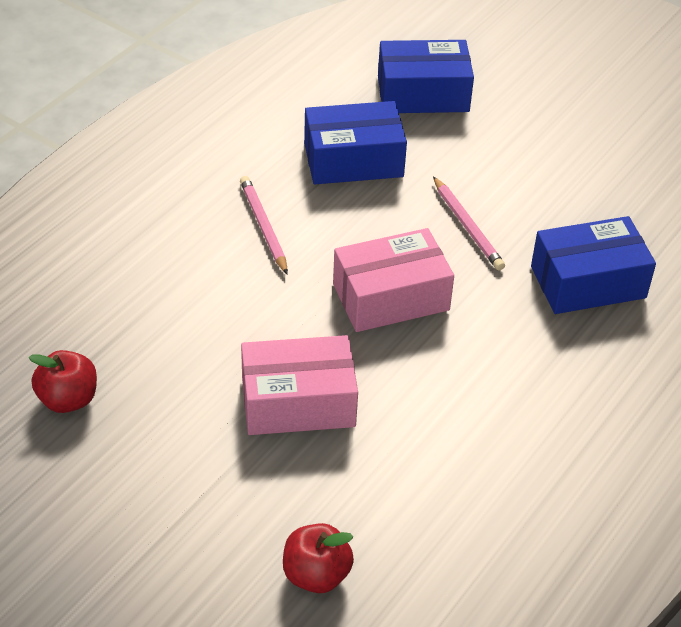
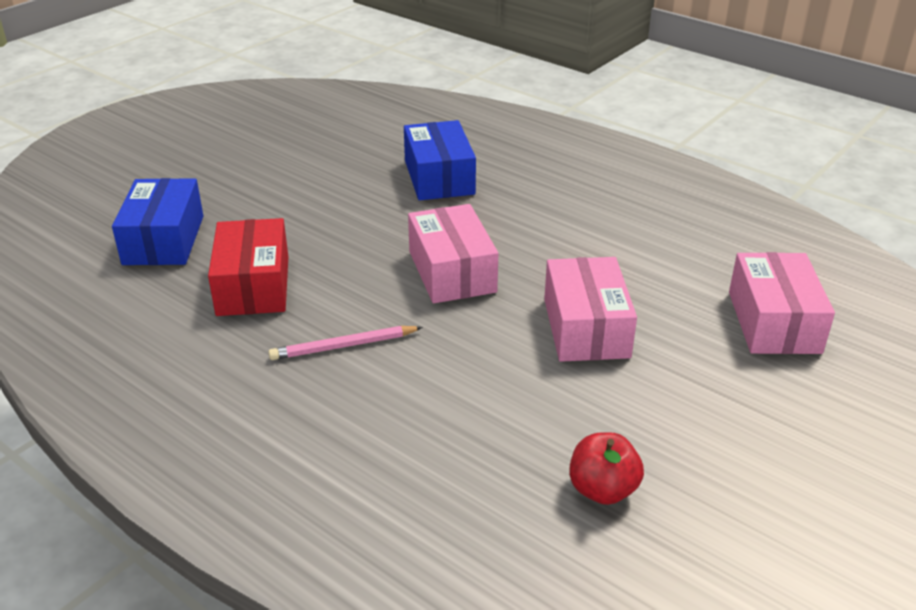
camera: 85 degrees left, 10 degrees down
(316, 575) = (774, 322): red apple -> pink box
(353, 160) = (253, 285): blue box -> red box
(467, 226) = (364, 227): pink pencil -> none

